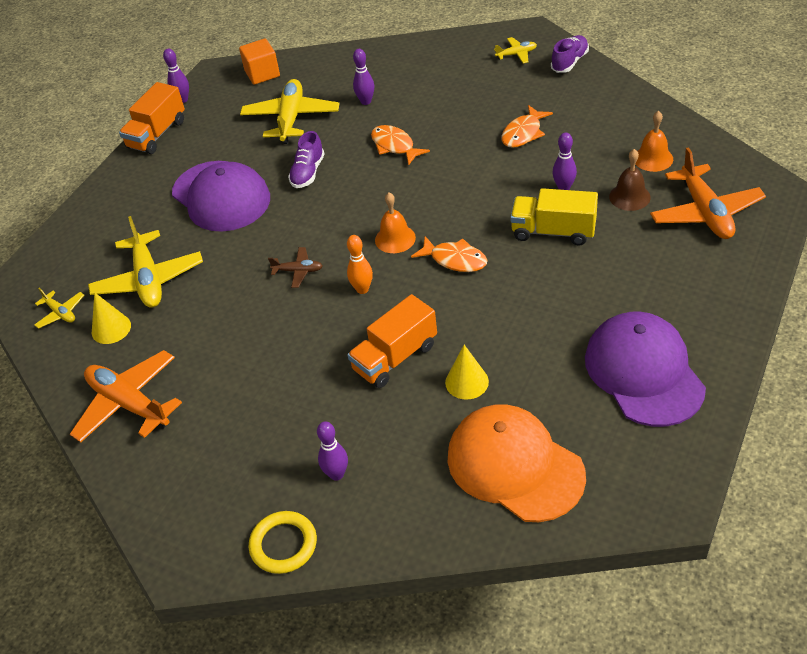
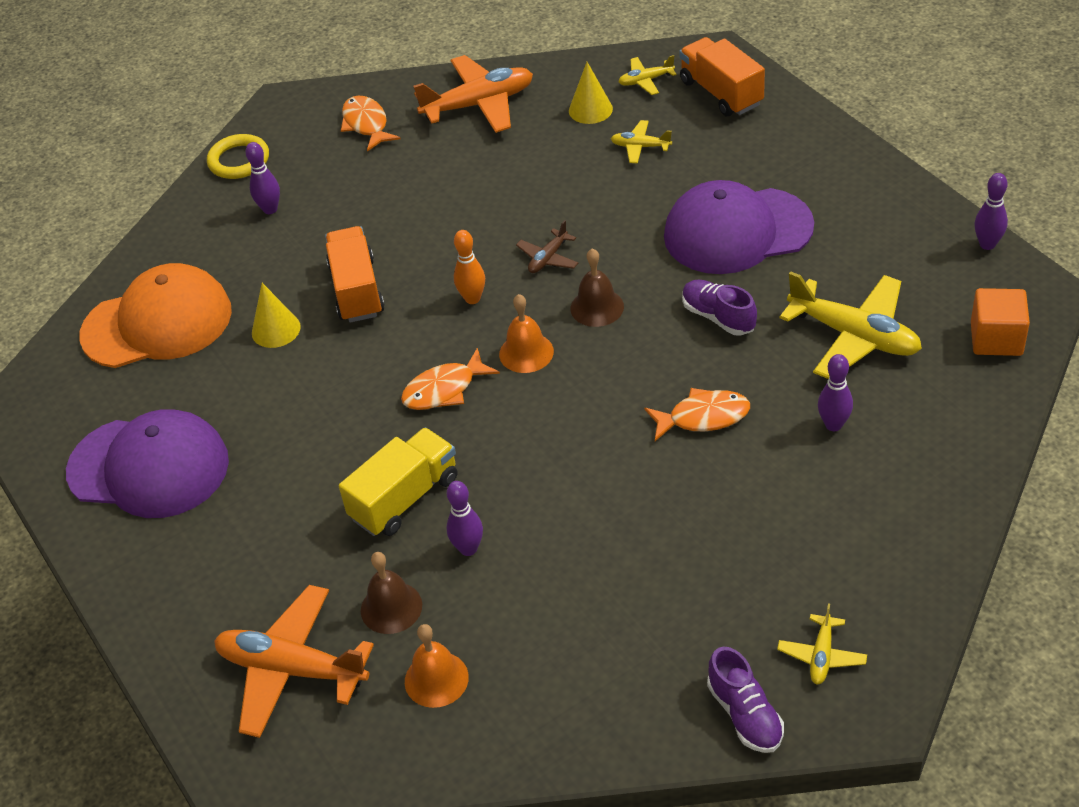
camera: 120 degrees right, 0 degrees up
(148, 280) = (640, 147): yellow plane -> yellow plane, size x0.49
(157, 134) = (920, 205): orange truck -> orange truck (721, 93)
(332, 226) = (597, 307): none -> brown bell
(523, 133) = (615, 563): orange fish -> orange fish (366, 124)

